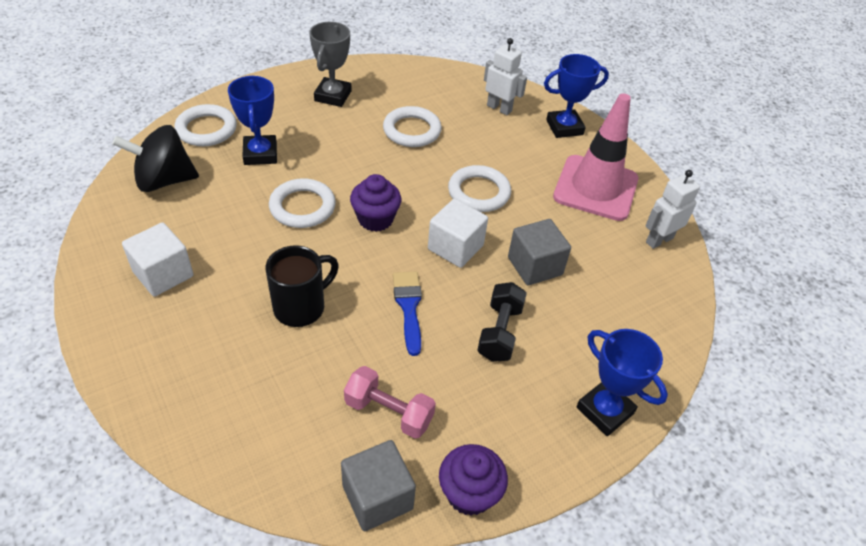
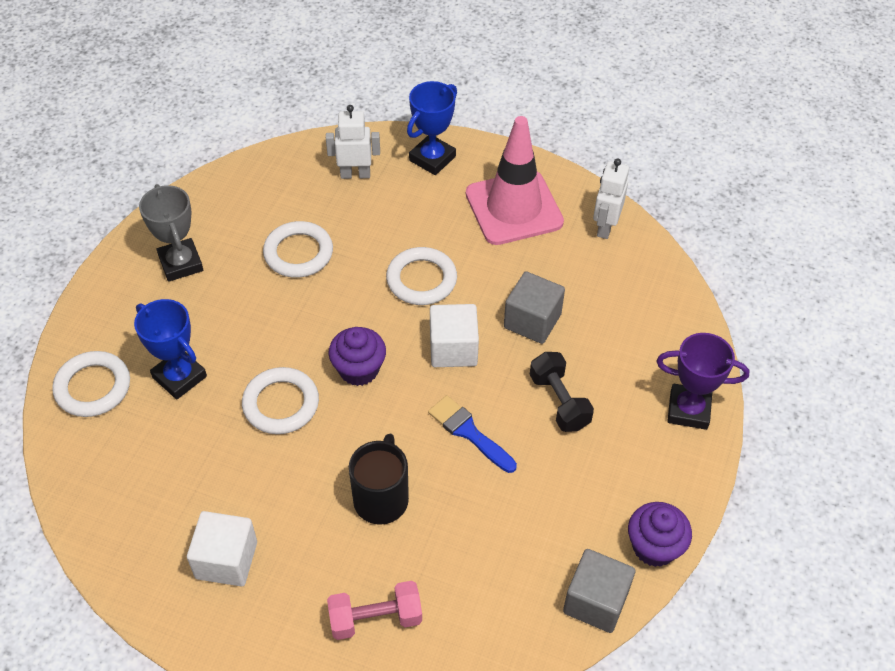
camera: 35 degrees left, 5 degrees up
(164, 181) = (115, 471): black spinning top -> none
(389, 412) = (540, 532): pink dumbbell -> pink dumbbell (375, 618)
(604, 410) = (688, 410): blue trophy -> purple trophy

